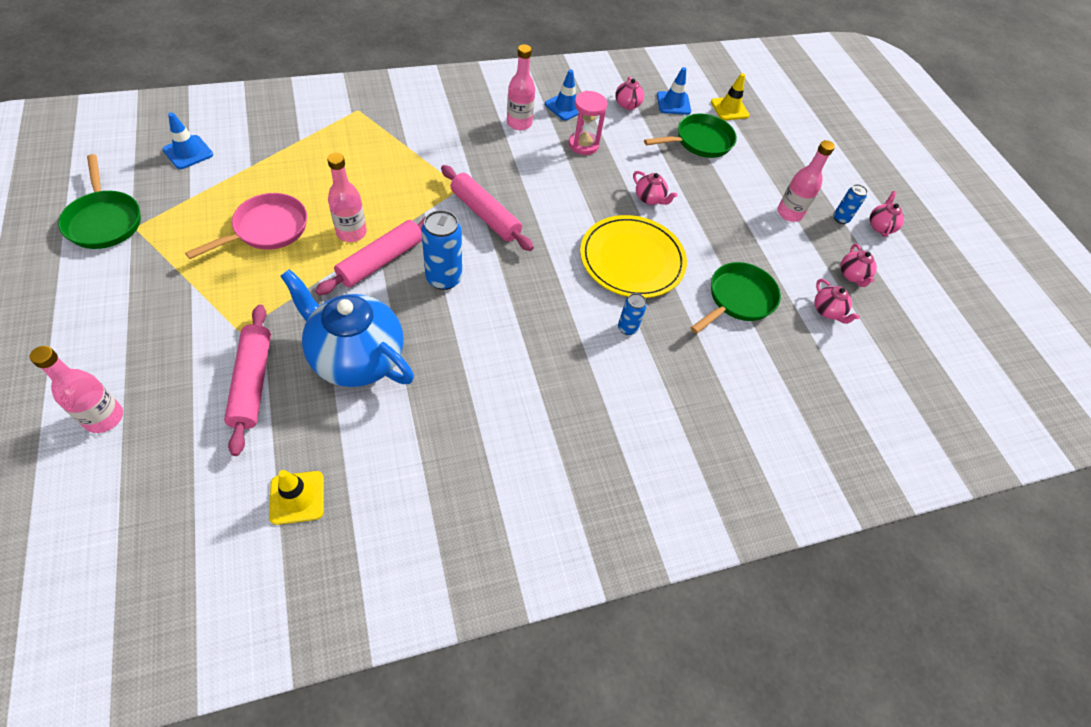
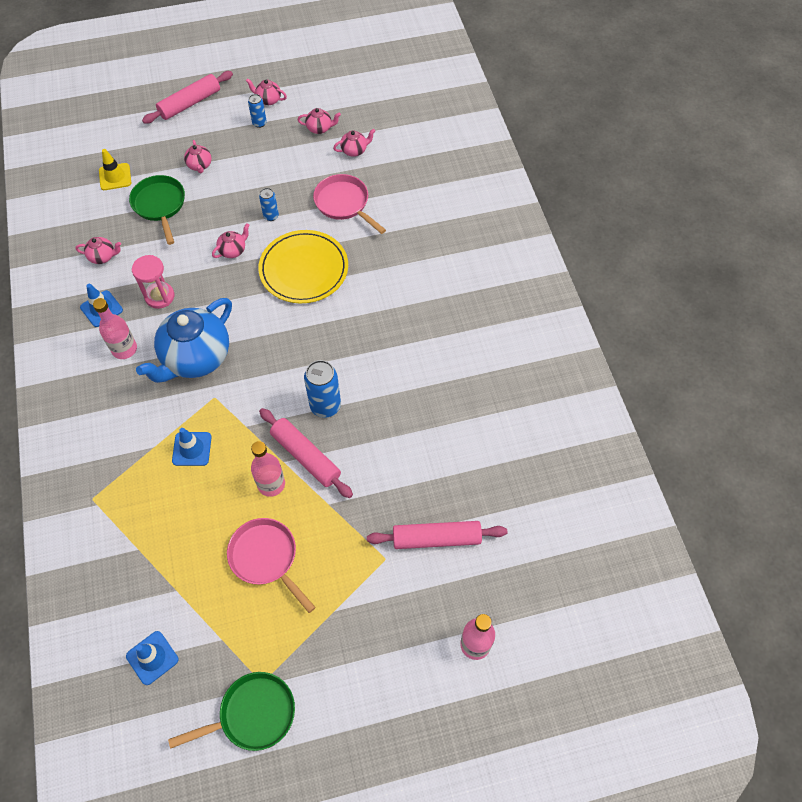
camera: 80 degrees left, 5 degrees up
(297, 497) = (531, 490): yellow traffic cone -> none
(356, 358) = (409, 465): blue teapot -> blue teapot (196, 358)
(485, 215) = (250, 376): pink rolling pin -> pink rolling pin (190, 103)
(627, 328) = (374, 278): blue can -> blue can (271, 216)
(673, 103) = (103, 219): blue traffic cone -> blue traffic cone (192, 449)
(738, 299) = (344, 203): green pan -> pink pan
(761, 170) = (200, 165): none -> pink teapot
(789, 213) = (253, 155): pink bottle -> none

